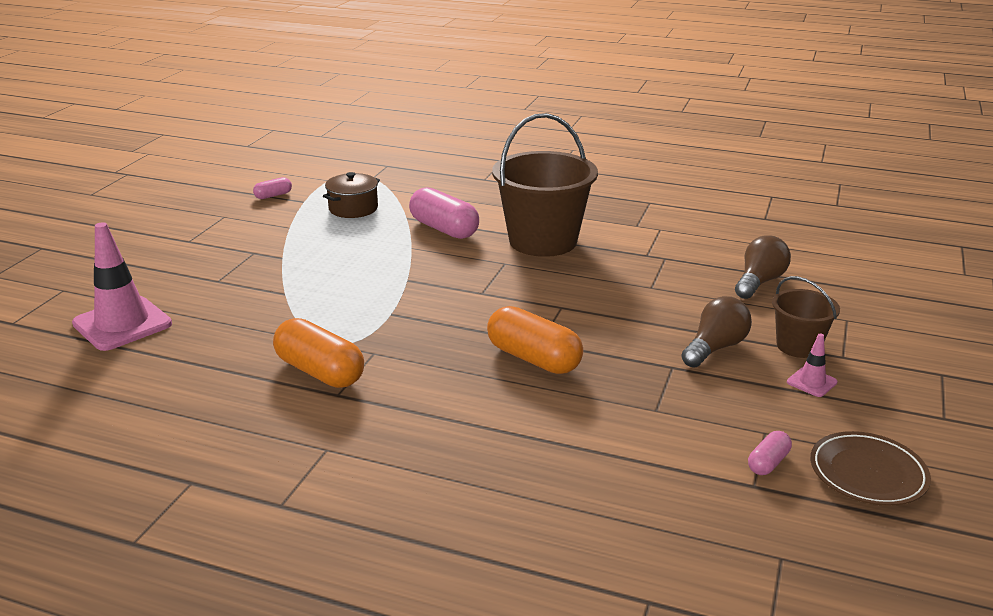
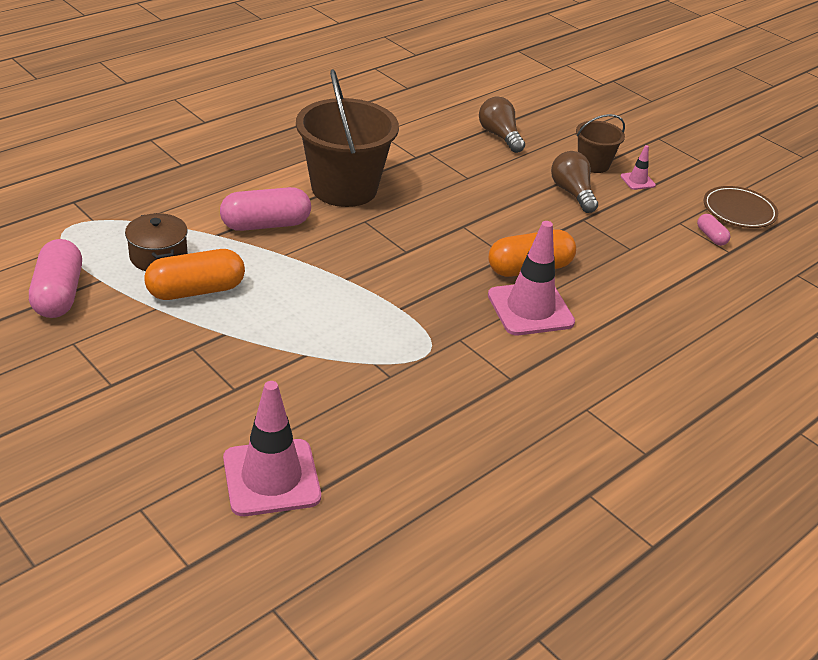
camera: 65 degrees left, 10 degrees up
(273, 195) = (58, 294): pink capsule -> pink capsule, size x2.02
(320, 372) = (468, 377): orange capsule -> orange capsule (196, 290)
(463, 376) = (530, 309): none -> pink traffic cone

